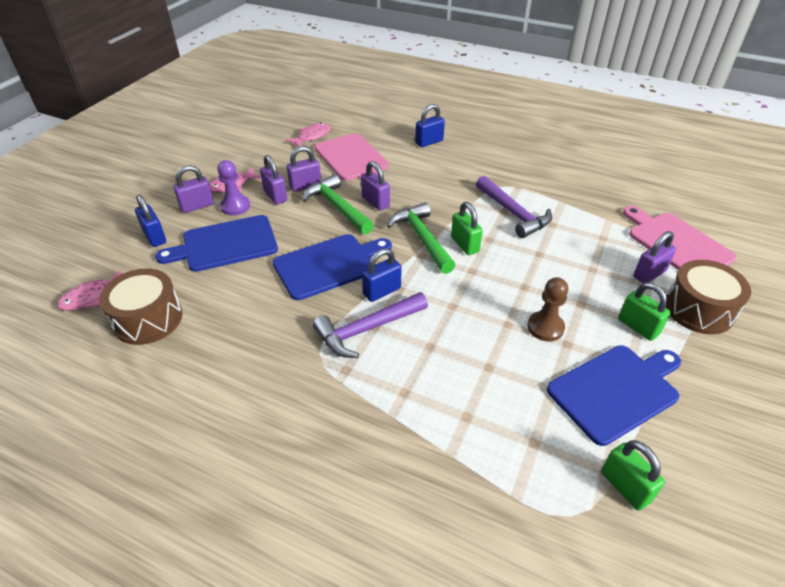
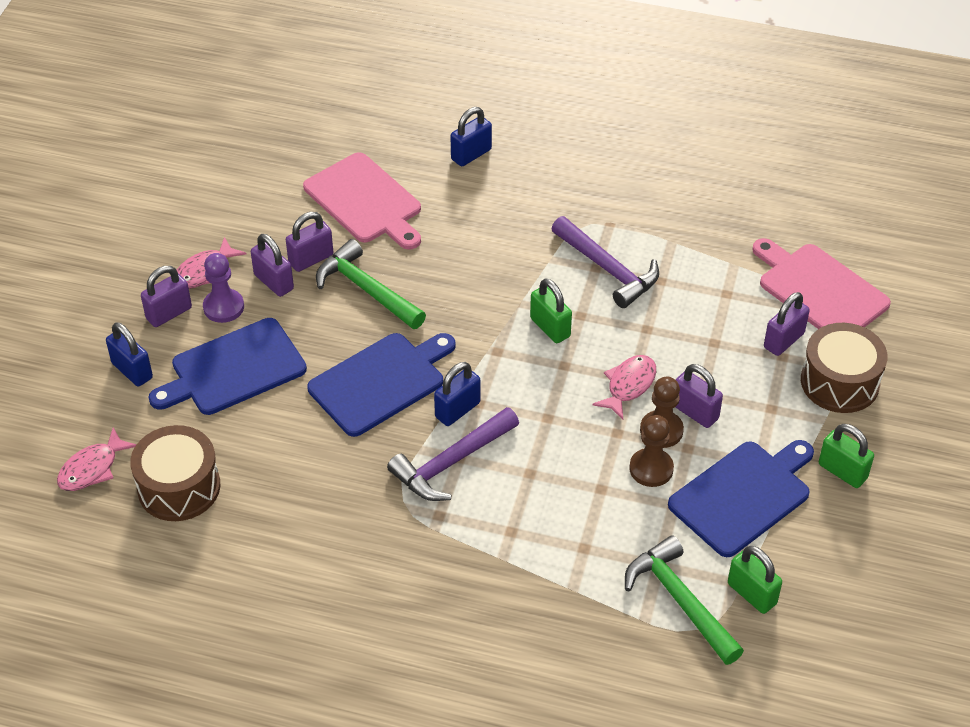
camera: 10 degrees left, 5 degrees up
(311, 137) = (291, 165): pink fish -> pink fish (628, 385)
(375, 202) = (417, 274): purple padlock -> purple padlock (695, 412)
(422, 238) = (492, 325): green hammer -> green hammer (680, 600)
(534, 357) = (651, 469): none -> brown pawn
(638, 327) = (768, 415): green padlock -> green padlock (842, 471)

